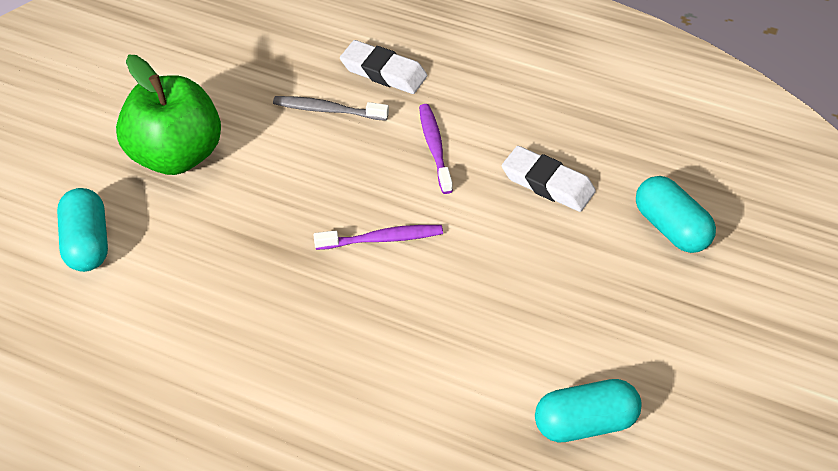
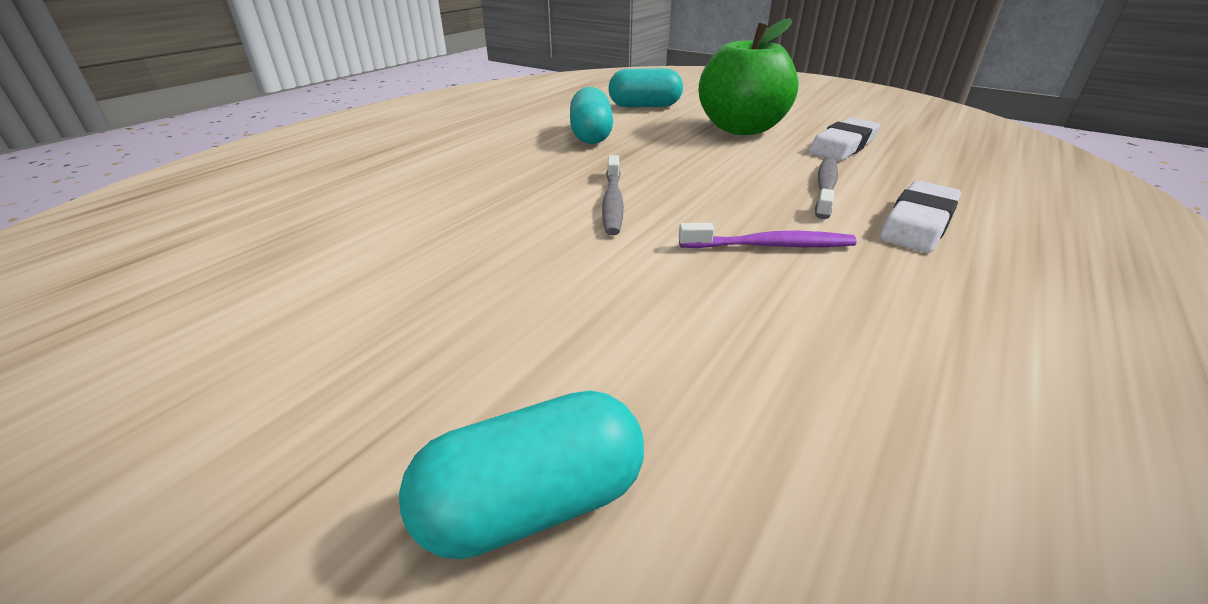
camera: 100 degrees right, 15 degrees down
(382, 239) = (612, 202): purple toothbrush -> grey toothbrush
(547, 183) = (693, 337): white eraser -> white eraser (843, 146)
(585, 424) = (235, 300): turquoise capsule -> turquoise capsule (591, 135)

